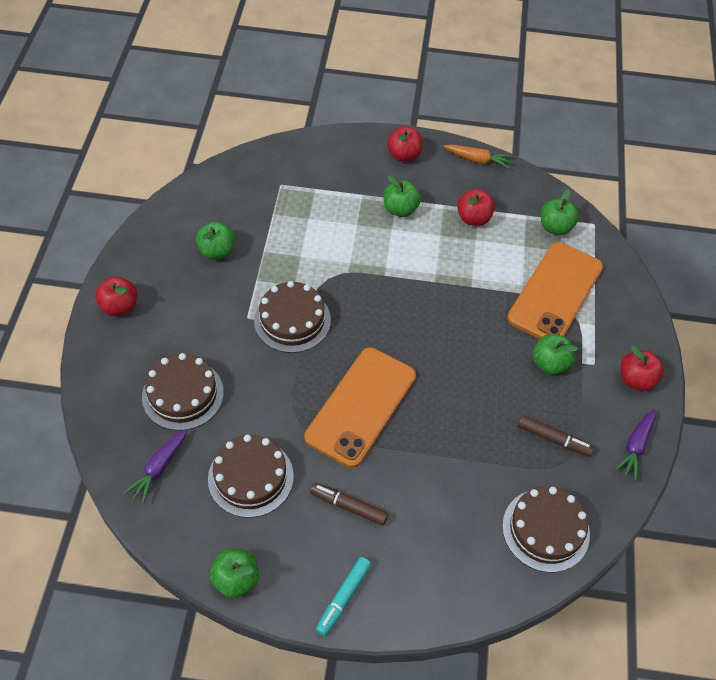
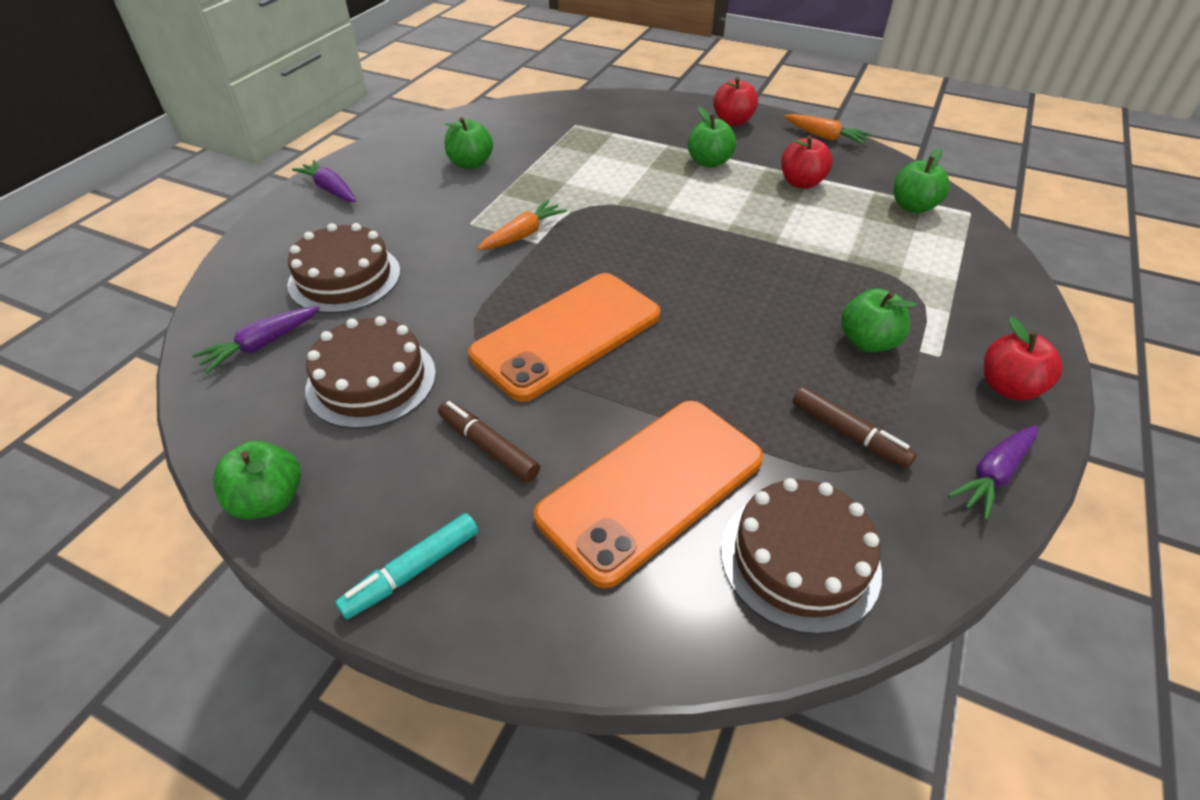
camera: 20 degrees right, 10 degrees down
(119, 306) = (330, 190): red apple -> purple carrot
(292, 320) = (523, 235): brown cake -> orange carrot
(555, 293) = (896, 268): orange phone -> orange phone (652, 488)

